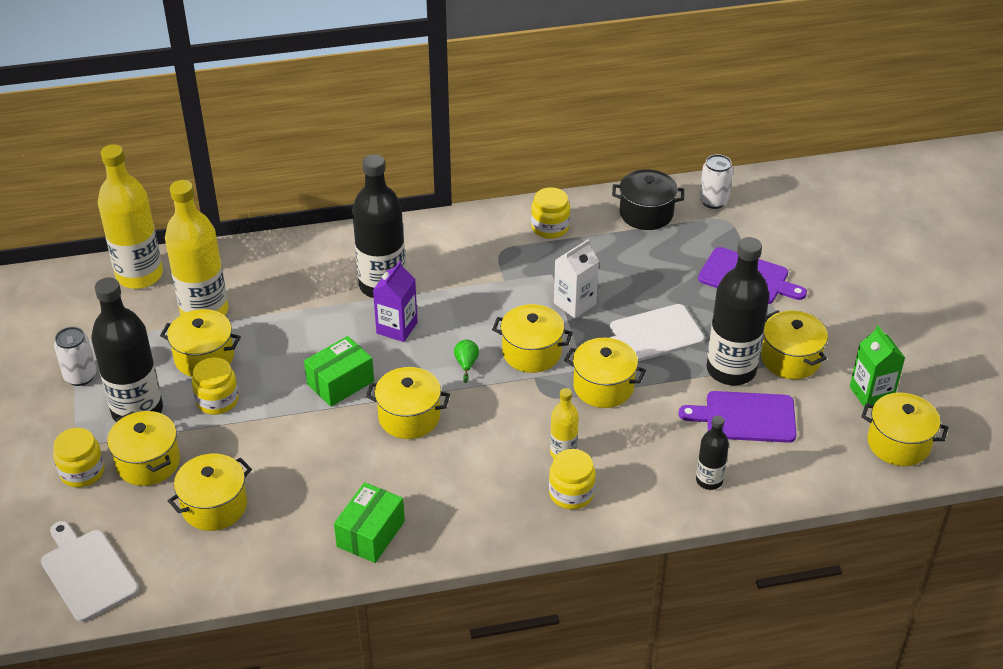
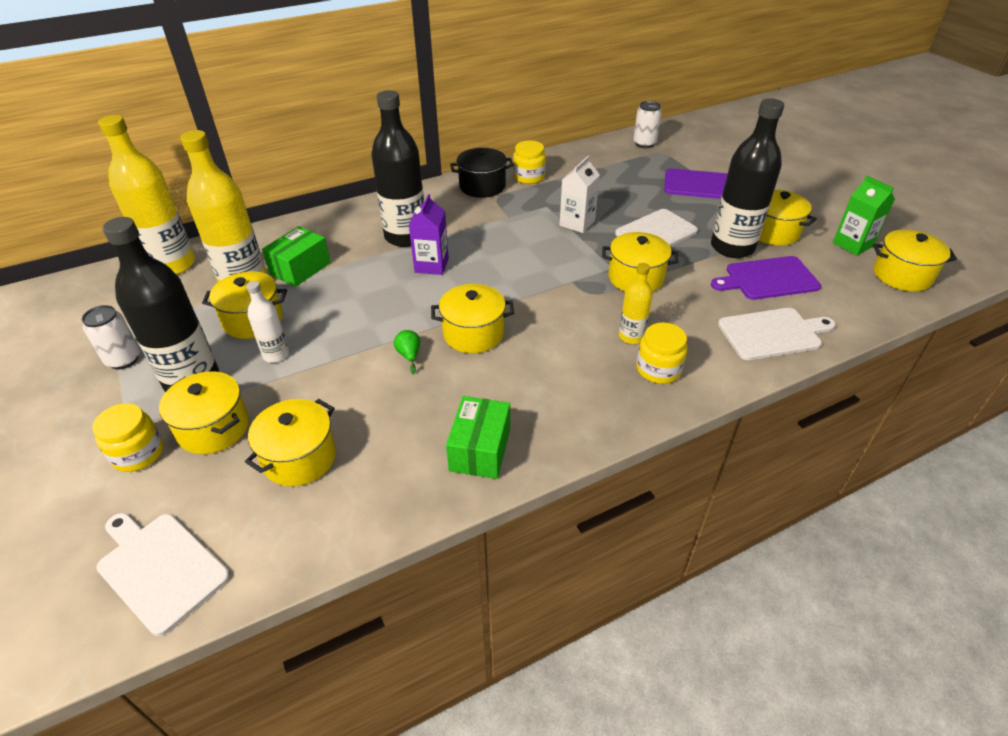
camera: 15 degrees left, 0 degrees up
(217, 400) = (276, 355): yellow jar -> white bottle
(340, 383) = (395, 317): green box -> green box (300, 268)
(466, 364) = (507, 281): green pear -> green pear (409, 355)
(531, 352) = (560, 263): yellow pot -> none
(646, 213) = (599, 158): black pot -> black pot (482, 186)
(709, 480) = (772, 333): black bottle -> white cutting board

